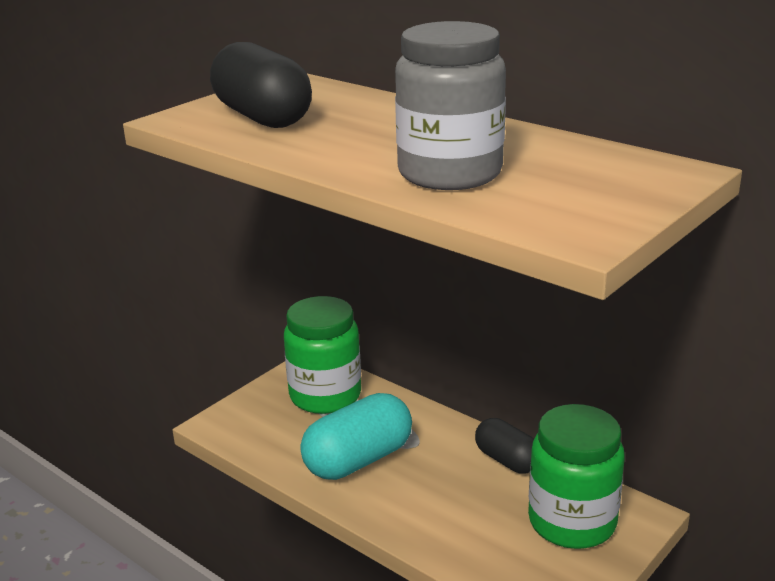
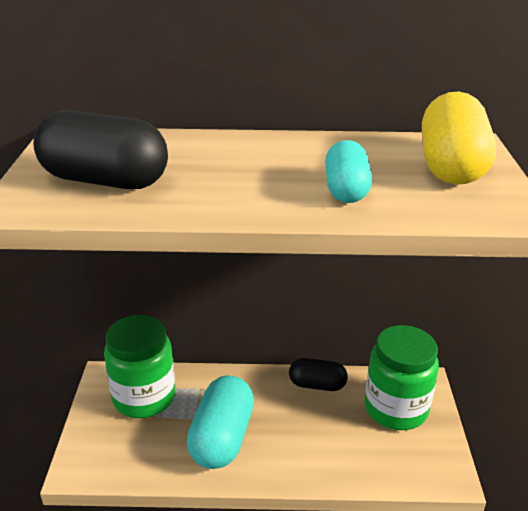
camera: 40 degrees left, 5 degrees up
(450, 173) = (346, 190): grey jar -> turquoise capsule
(605, 183) = (451, 166): none -> yellow capsule

